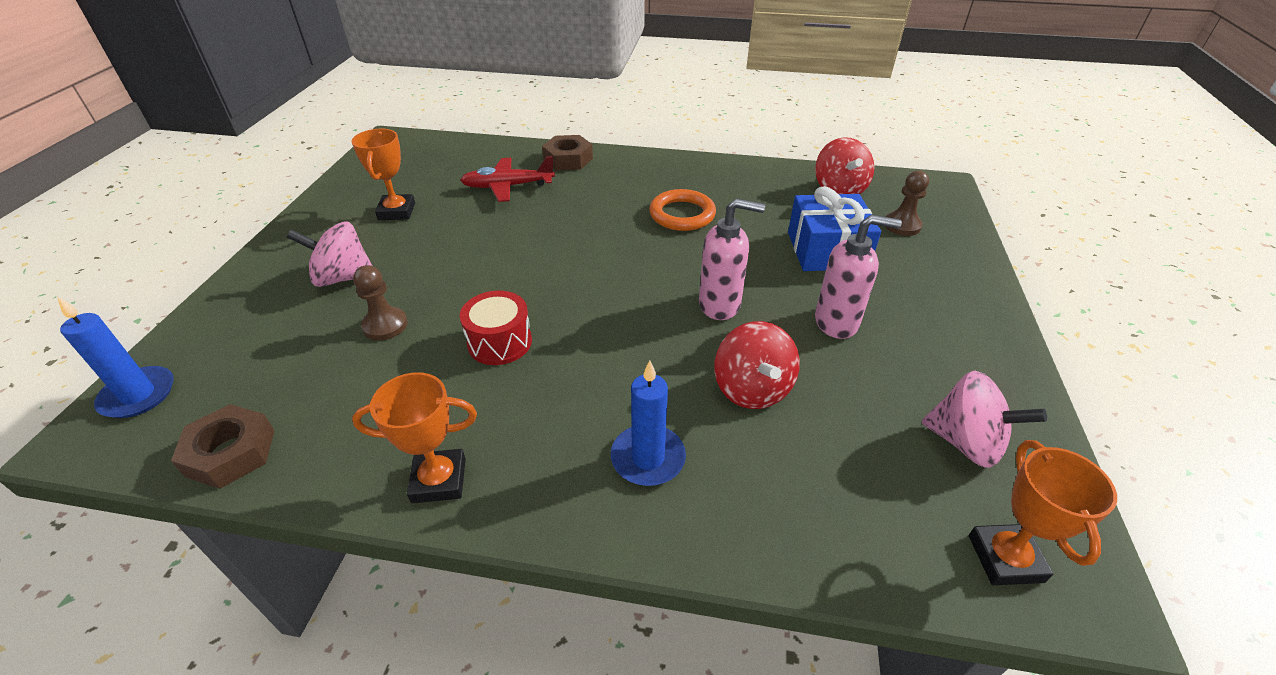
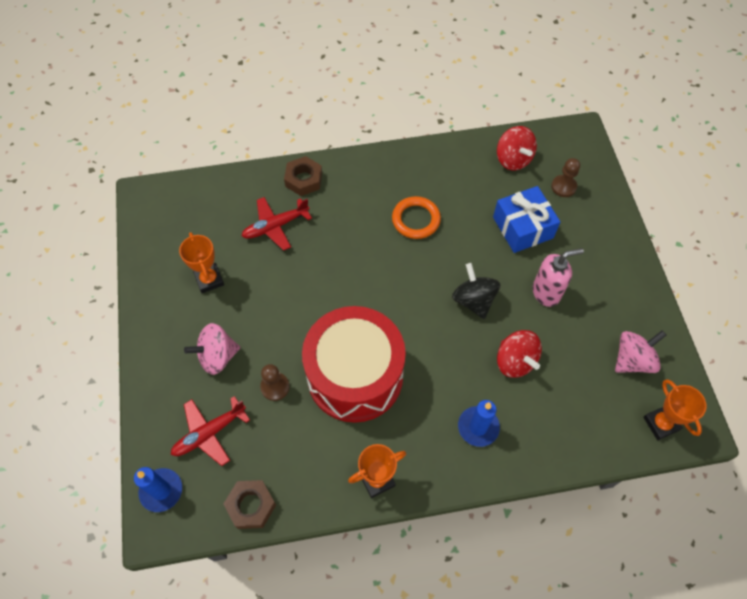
camera: 20 degrees left, 20 degrees up
(259, 350) = (209, 433): none -> red plane
(500, 342) = (355, 376): red drum -> red drum, size x2.34
(720, 305) = (473, 300): pink soap dispenser -> black spinning top
(965, 442) = (632, 360): pink spinning top -> pink spinning top turned 45 degrees counterclockwise

